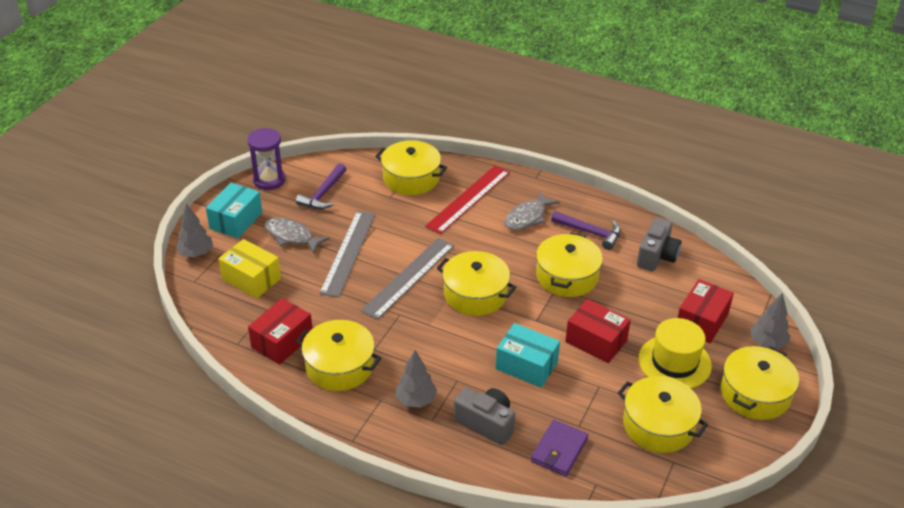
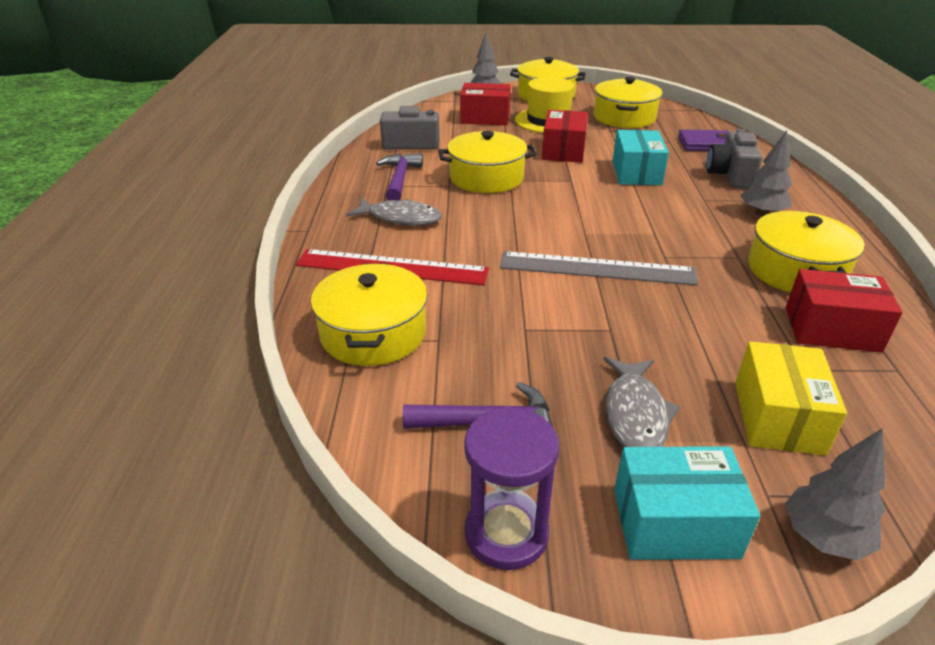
camera: 115 degrees left, 5 degrees down
(348, 252) = (606, 335): grey ruler -> none
(475, 294) = (573, 219): yellow pot -> none

